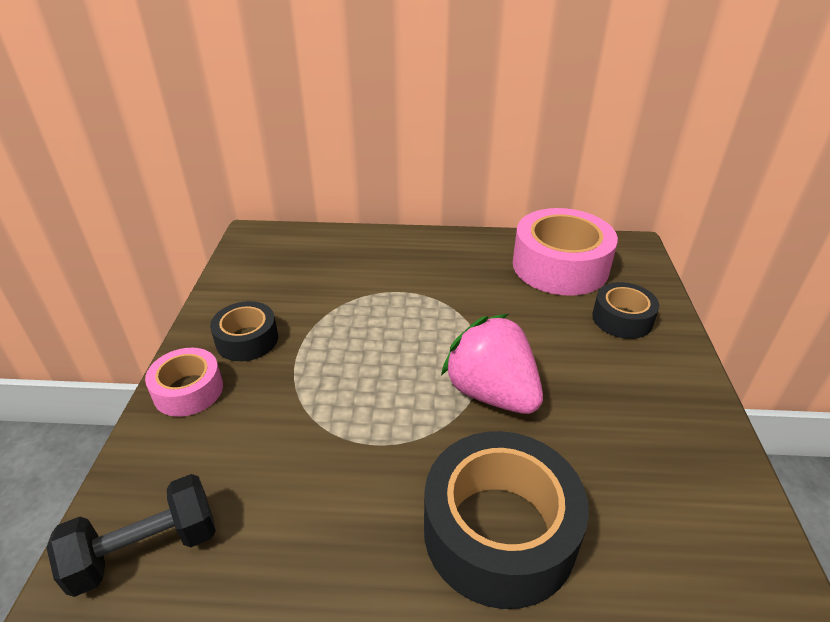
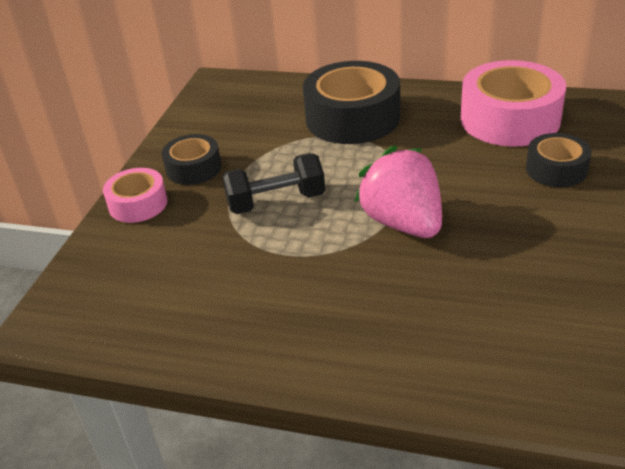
camera: 15 degrees right, 0 degrees up
(146, 550) = (90, 310): black dumbbell -> black dumbbell (276, 202)
(499, 531) = (376, 324): black tape -> black tape (352, 118)

